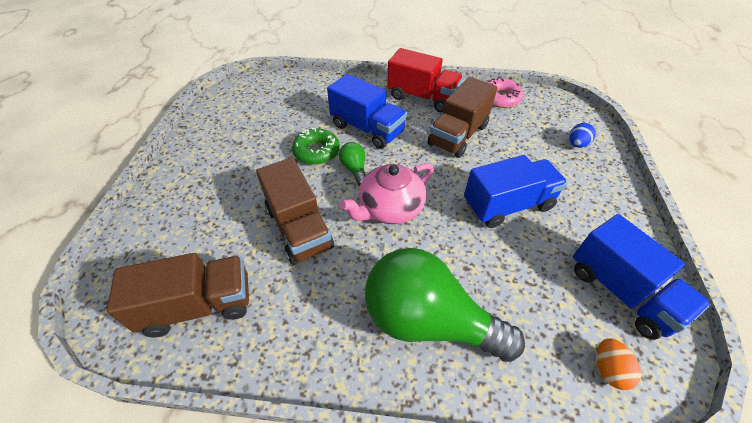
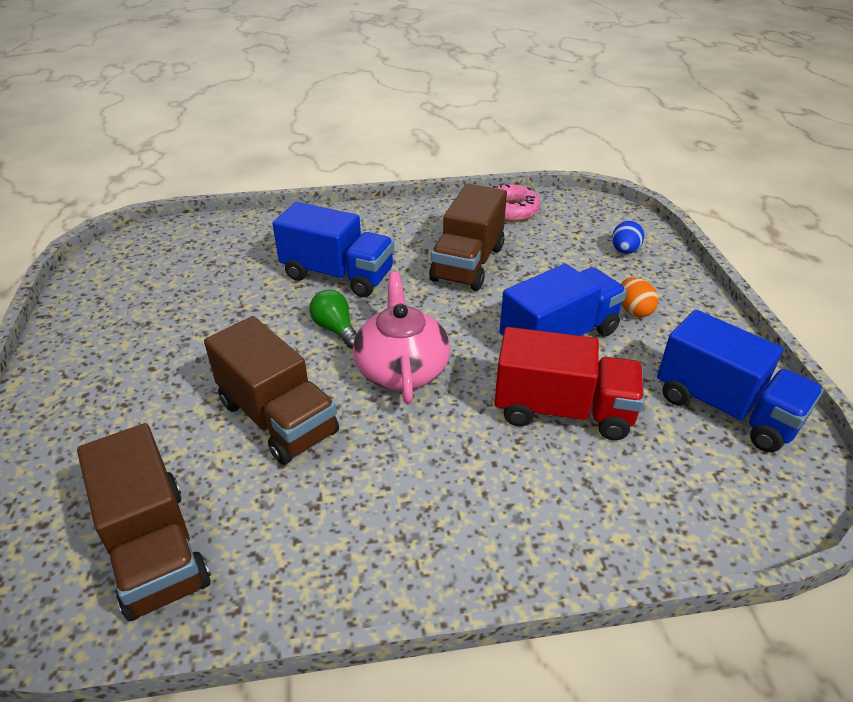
camera: 15 degrees left, 10 degrees down
(199, 305) = (155, 549): brown truck -> brown truck turned 90 degrees clockwise
(316, 151) = (271, 316): green donut -> none
(390, 208) = (402, 368): pink teapot -> pink teapot turned 135 degrees clockwise
(422, 97) = (404, 224): red truck -> red truck (563, 410)
(428, 320) = (497, 493): green light bulb -> none
(608, 369) = (735, 497): orange egg -> orange egg (634, 310)

